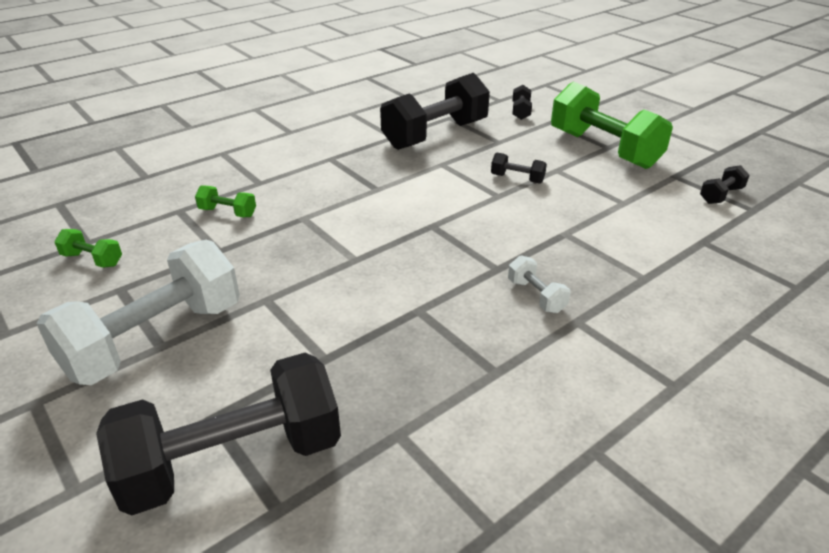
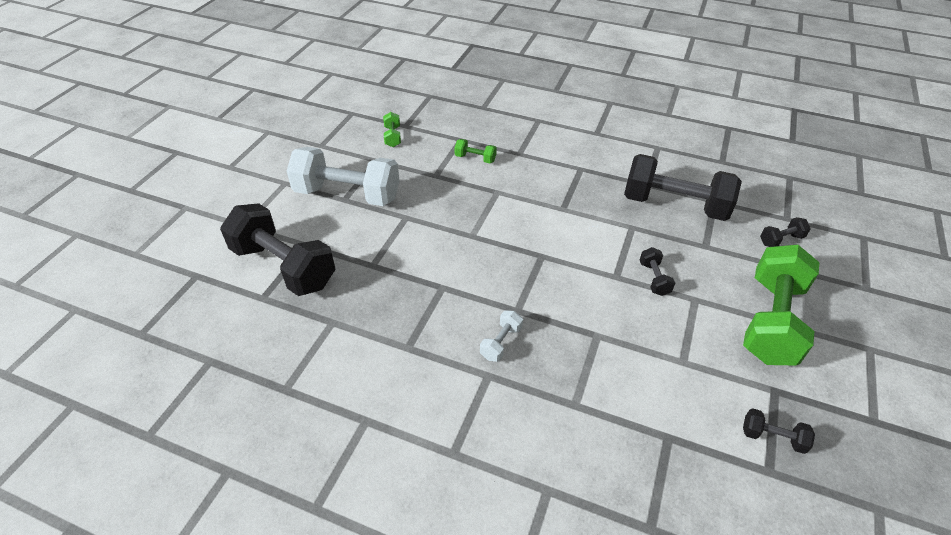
camera: 60 degrees right, 10 degrees up
(228, 212) = (475, 158): green dumbbell -> green dumbbell turned 60 degrees counterclockwise

